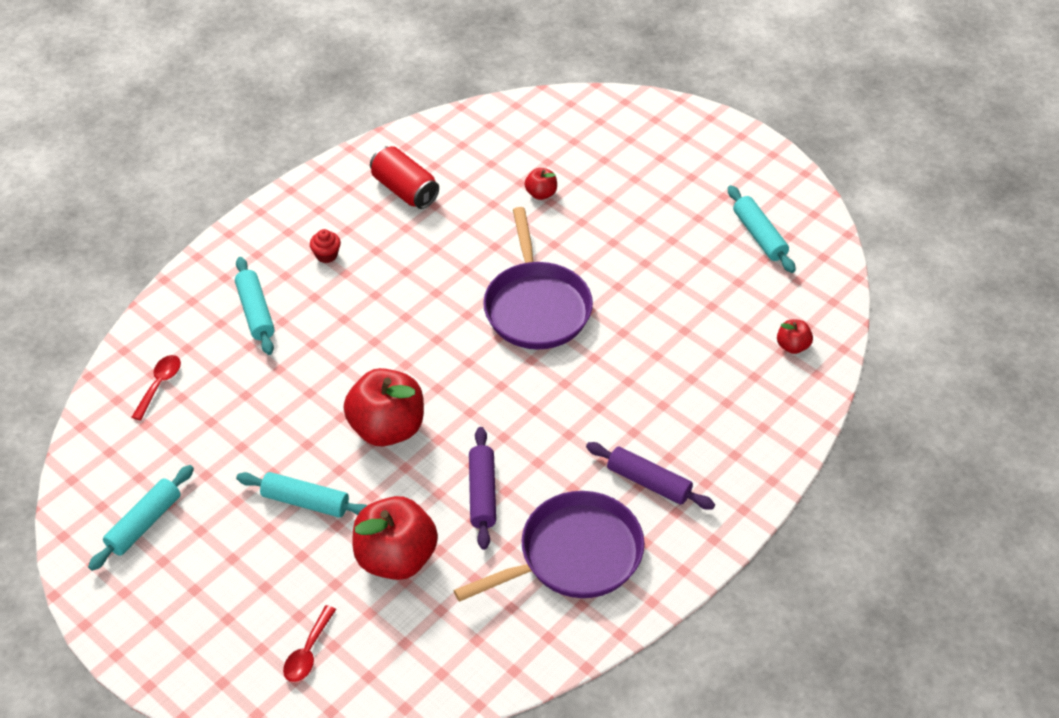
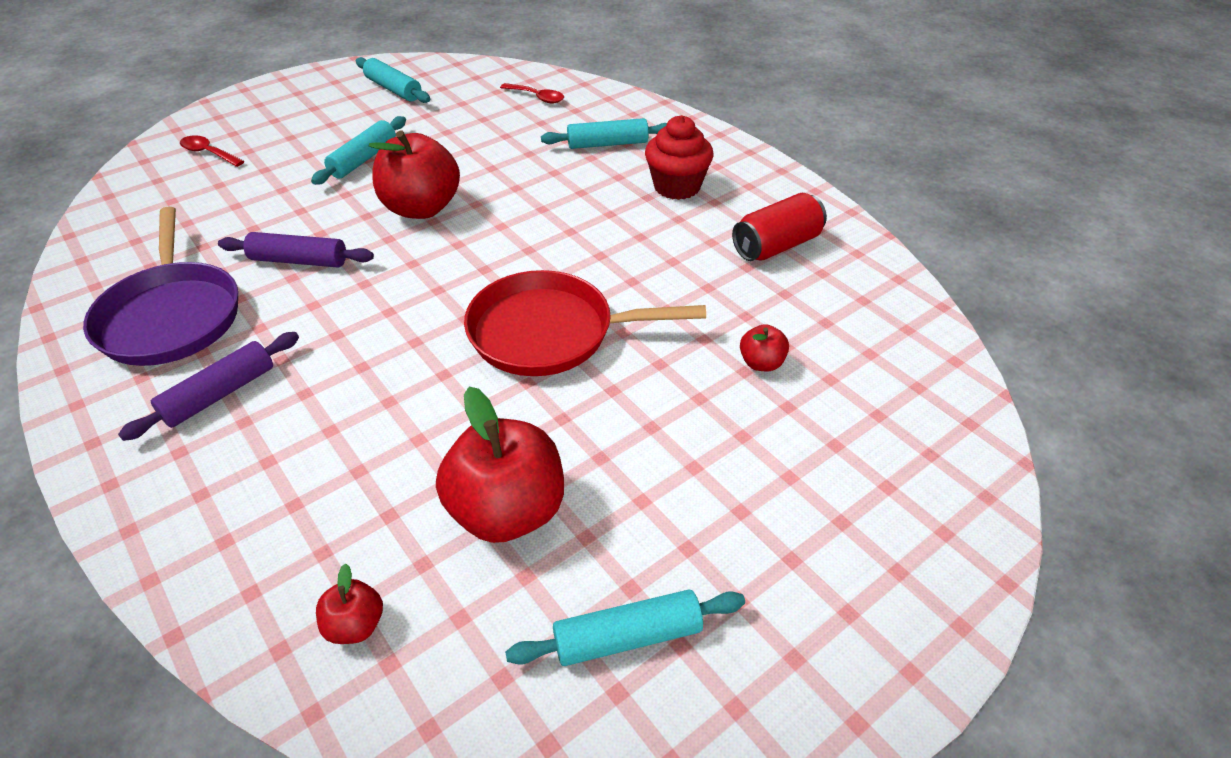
camera: 100 degrees right, 5 degrees down
(326, 255) = (677, 187): red cupcake -> red cupcake, size x1.95
(396, 558) = (264, 202): red apple -> red apple (507, 511)
(536, 307) = (550, 332): purple pan -> red pan

